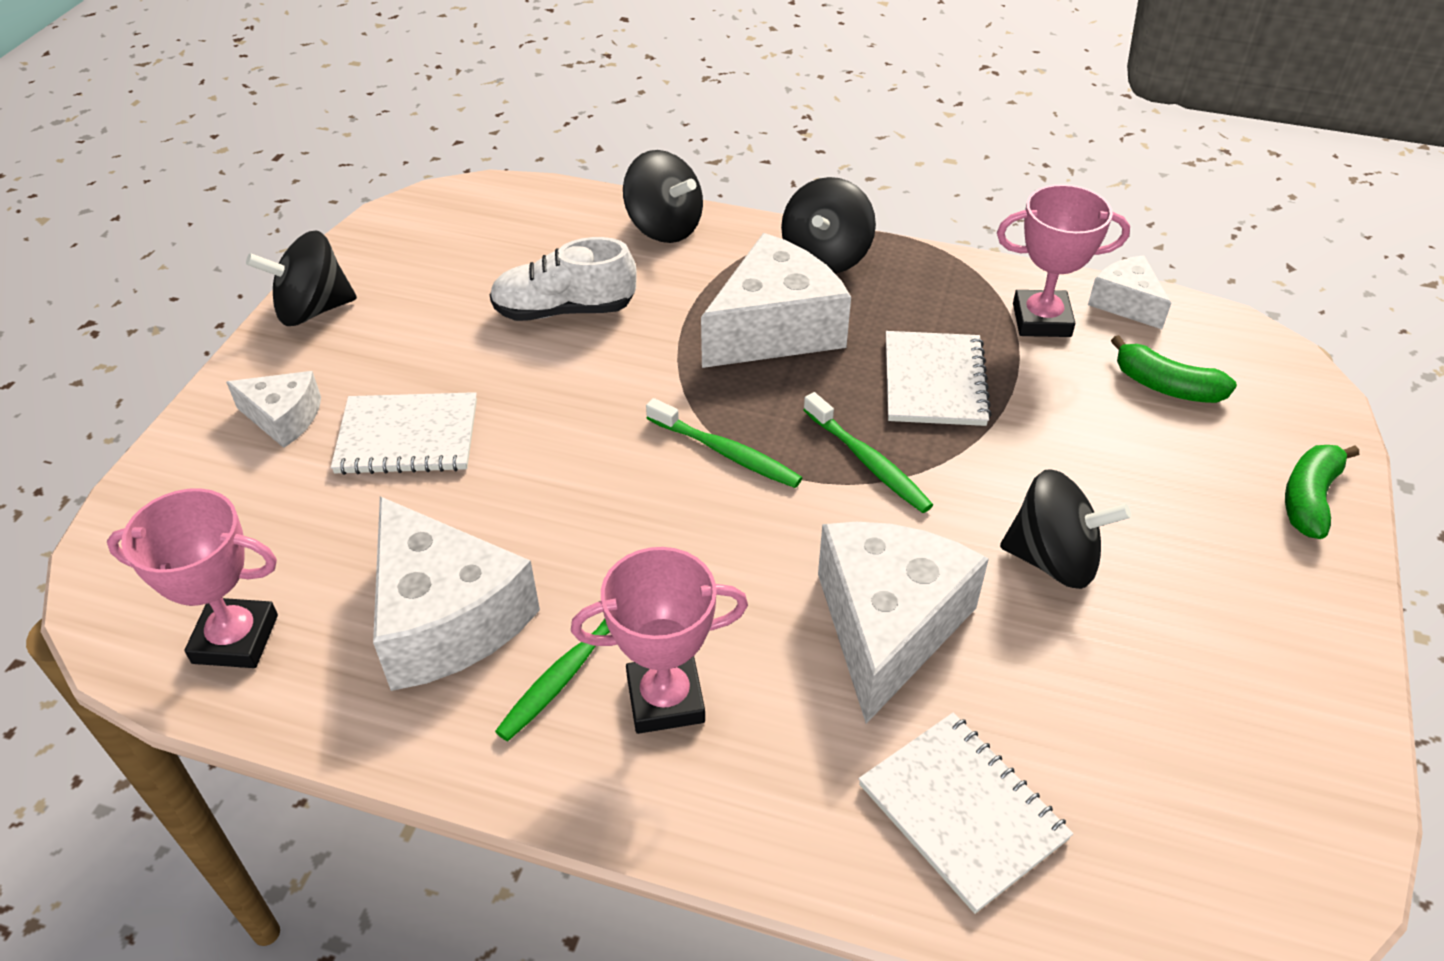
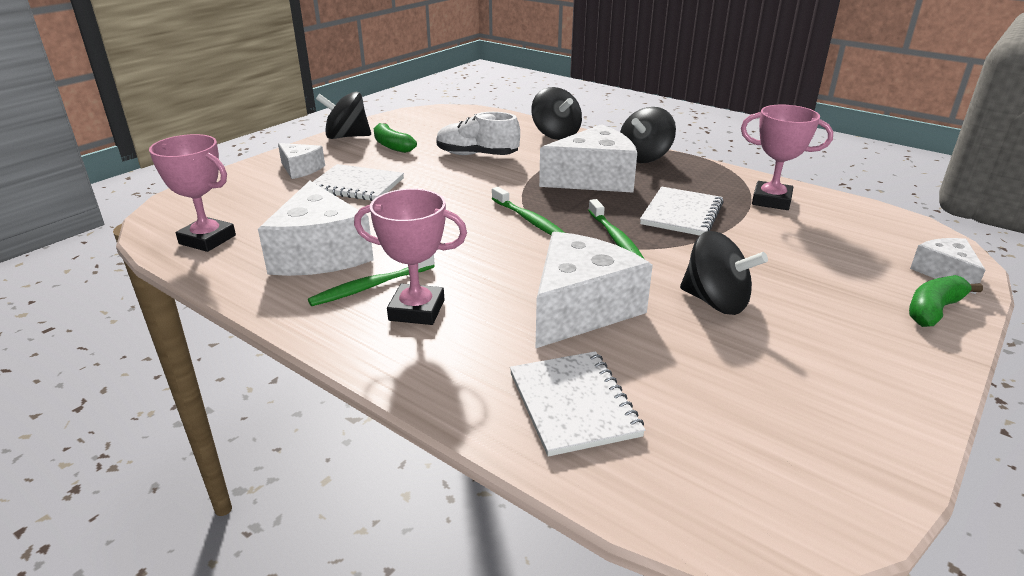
camera: 20 degrees right, 15 degrees down
(1126, 303) = (836, 202): white cheese -> white cheese (945, 273)
(1166, 386) = (846, 241): green banana -> green banana (392, 146)

